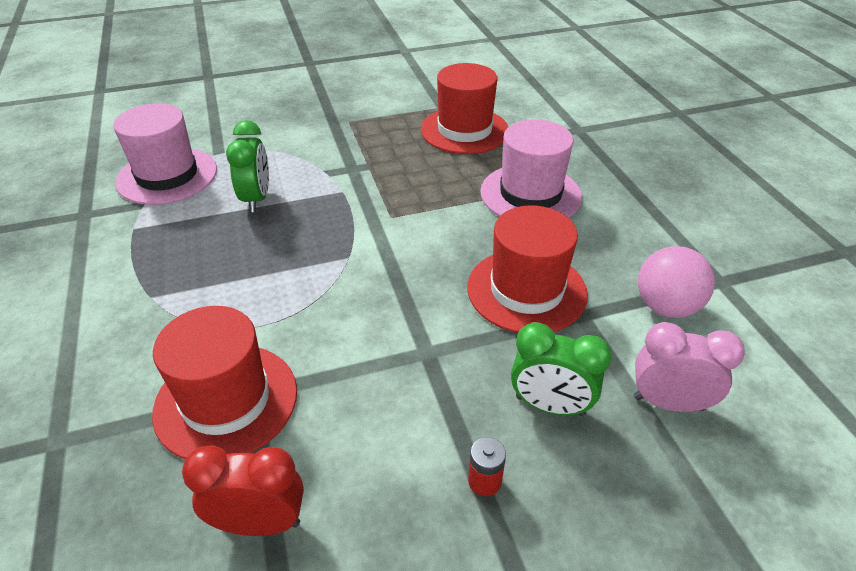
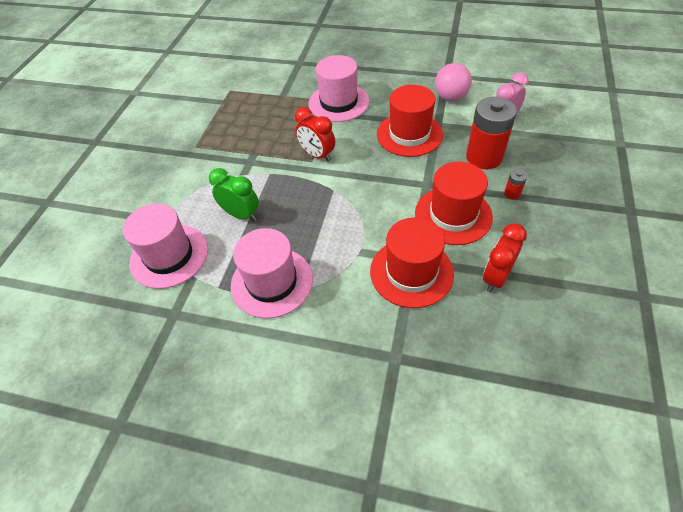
camera: 55 degrees left, 10 degrees up
(156, 267) = (272, 282): none -> pink hat
(406, 216) = (317, 155): none -> red clock
(464, 130) = (257, 102): red hat -> red hat (453, 215)
(550, 405) = (484, 157): green clock -> red battery

